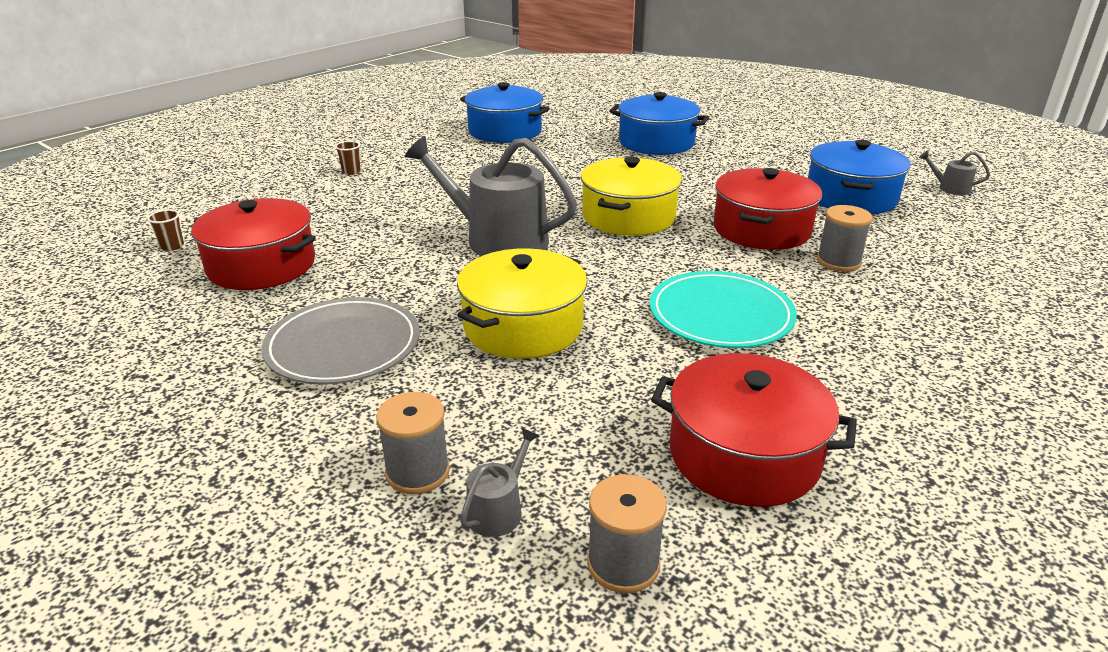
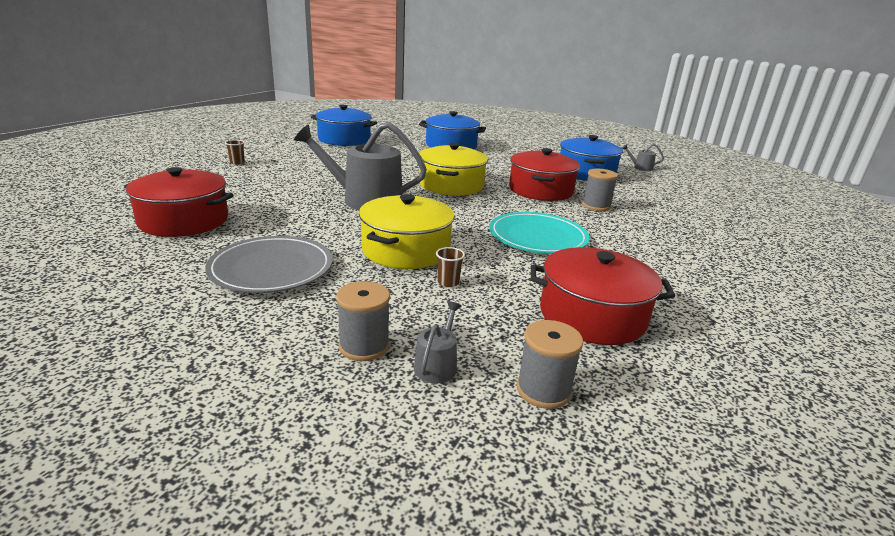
camera: 15 degrees left, 5 degrees down
(172, 246) = (100, 211): brown cup -> brown cup (448, 282)

